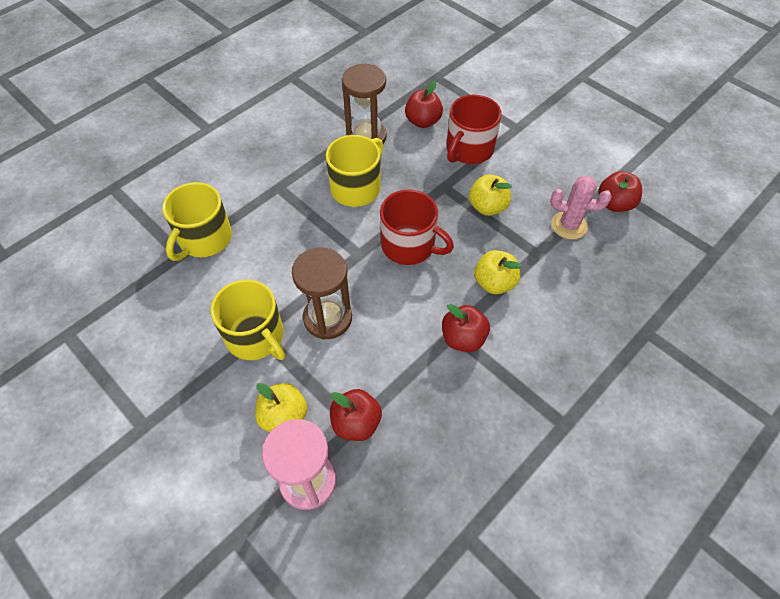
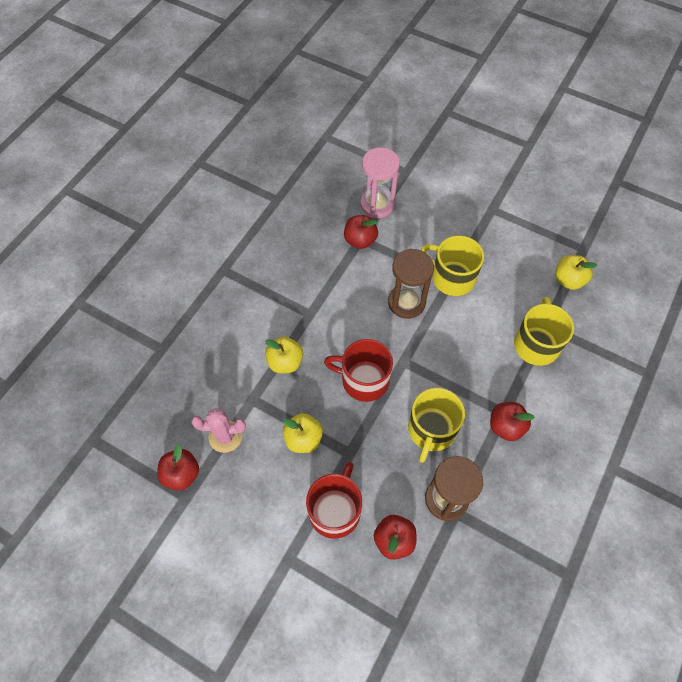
camera: 165 degrees right, 5 degrees up
(284, 417) = (407, 233): yellow apple -> yellow apple (568, 280)
(463, 338) = (301, 311): red apple -> red apple (505, 426)

